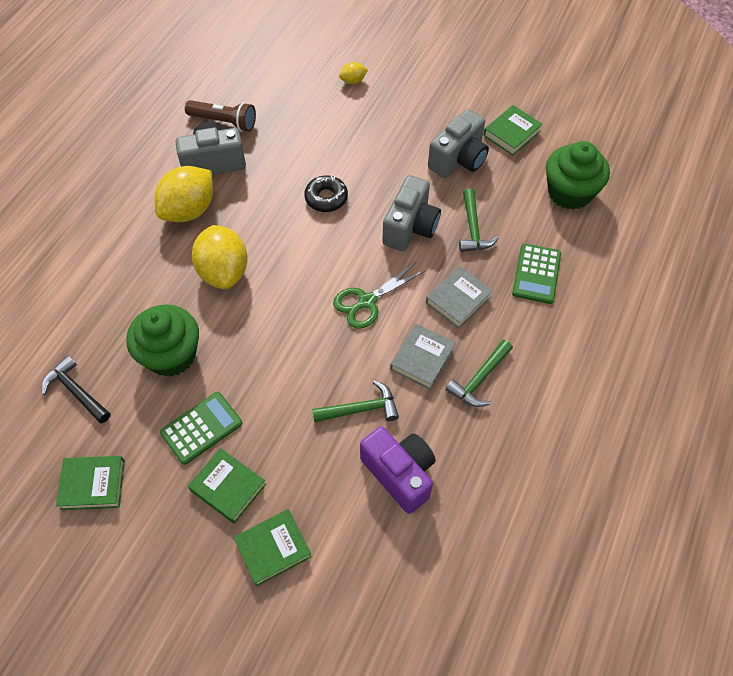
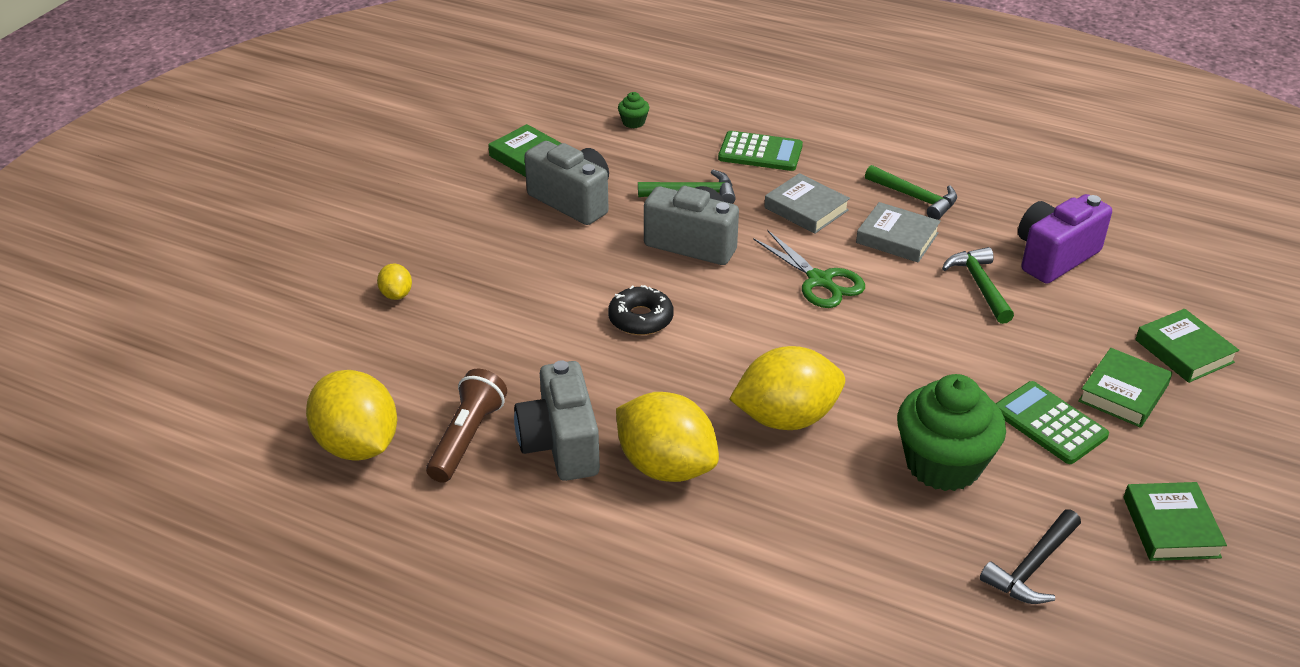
camera: 90 degrees left, 20 degrees down
(223, 79) = (357, 445): none -> yellow lemon
(569, 192) = (633, 122): green cupcake -> green cupcake, size x0.41

